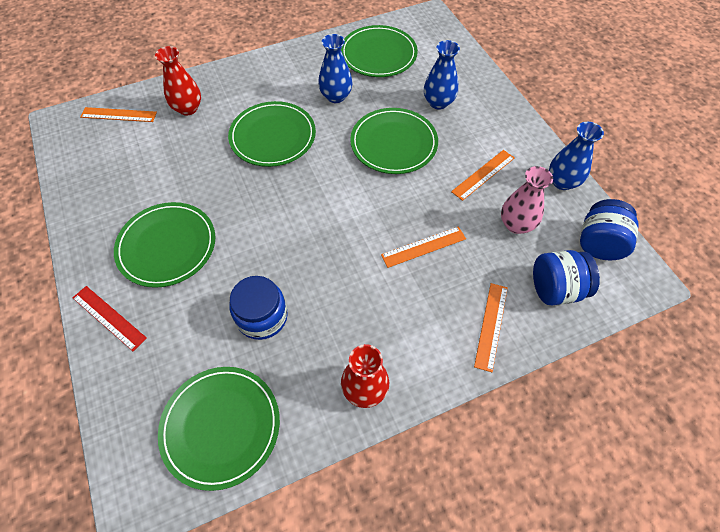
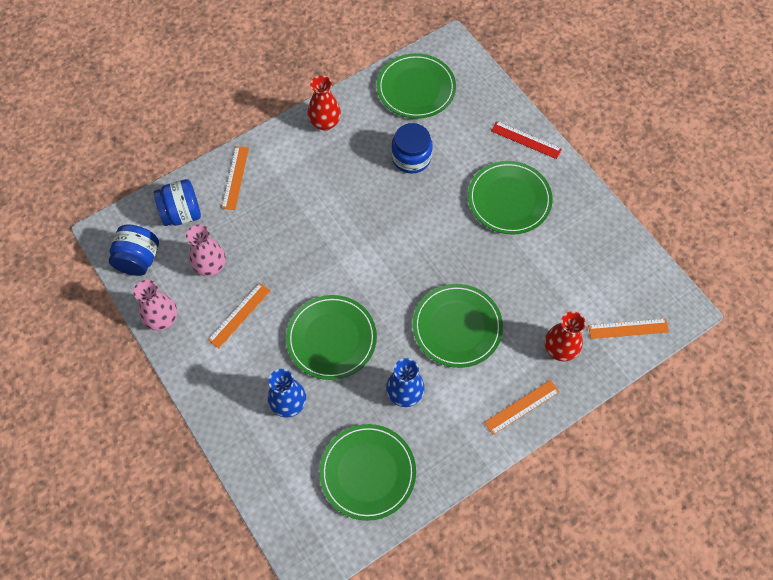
camera: 170 degrees right, 5 degrees up
(423, 247) = (292, 232): orange ruler -> orange ruler (522, 407)
(562, 182) = (162, 319): blue vase -> pink vase

